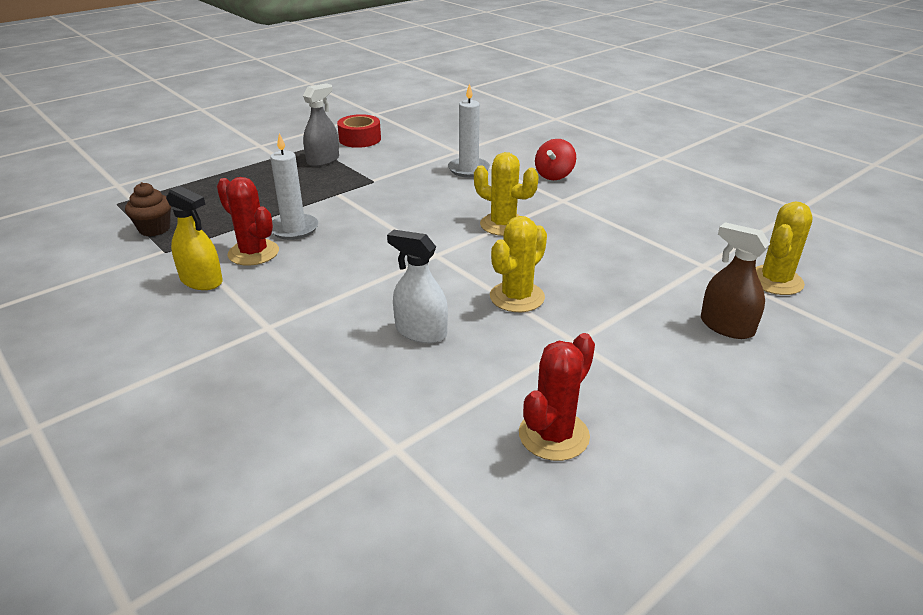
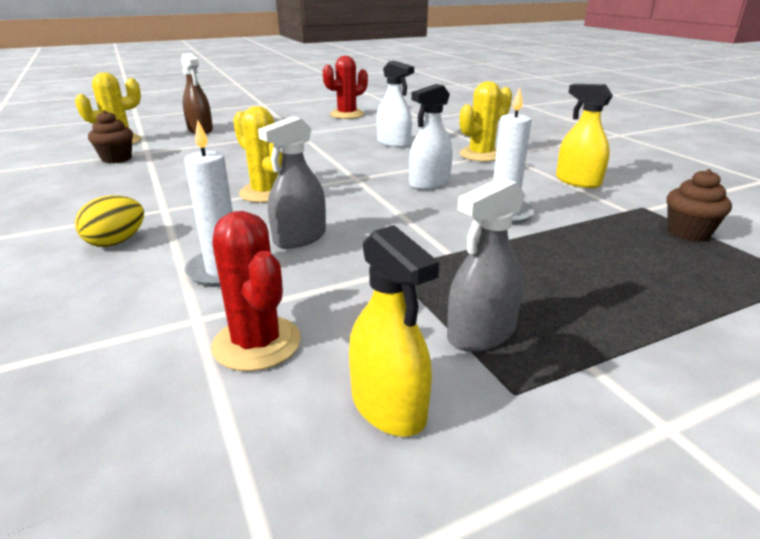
camera: 165 degrees left, 5 degrees down
(253, 253) = (540, 196): red cactus -> red cactus (257, 343)
(359, 256) = (429, 183): none -> white spray bottle
(360, 139) = (388, 406): red tape -> yellow spray bottle
(441, 191) = (299, 238): none -> grey spray bottle
(517, 297) = (313, 150): yellow cactus -> yellow cactus (481, 155)
(554, 175) = (116, 242): red spinning top -> yellow egg
(711, 249) = (116, 159): none -> brown cupcake

